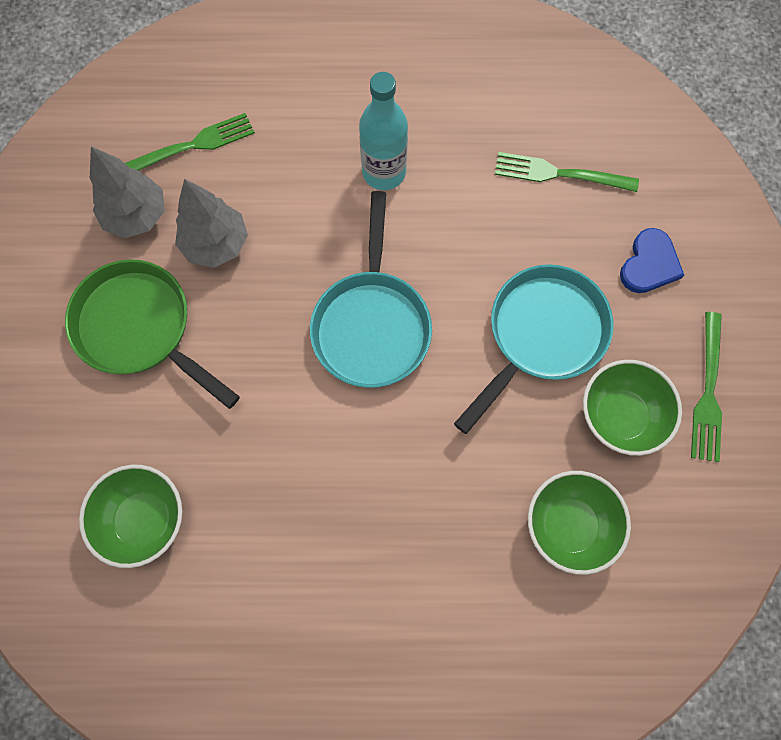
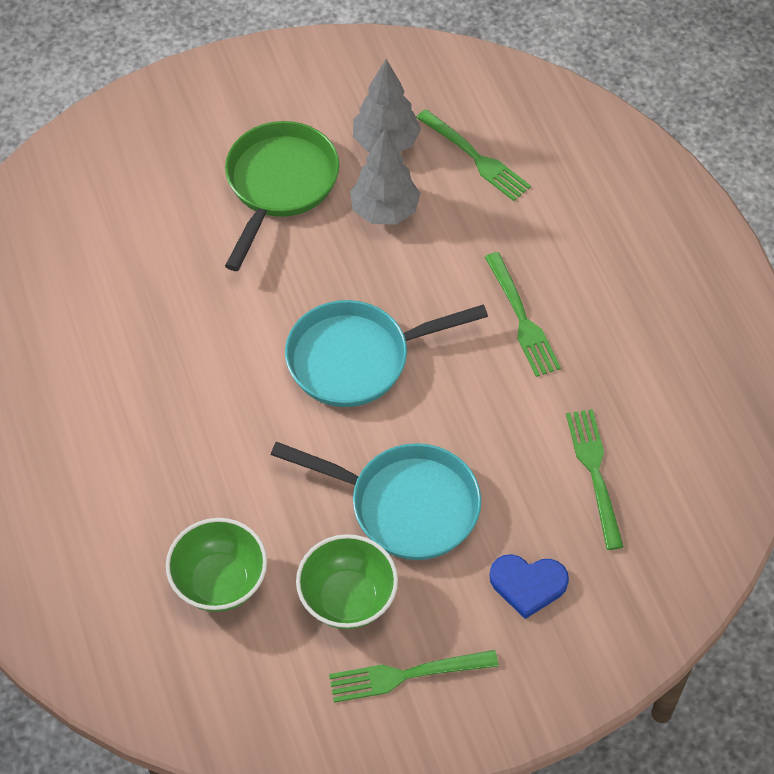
camera: 70 degrees right, 15 degrees down
(144, 520) = (111, 249): green bowl -> none
(384, 172) = (522, 318): turquoise bottle -> green fork

